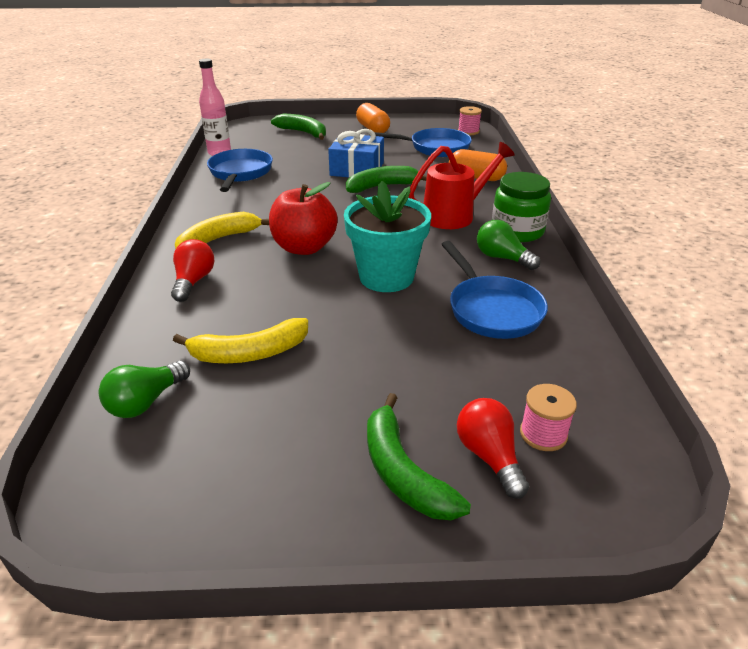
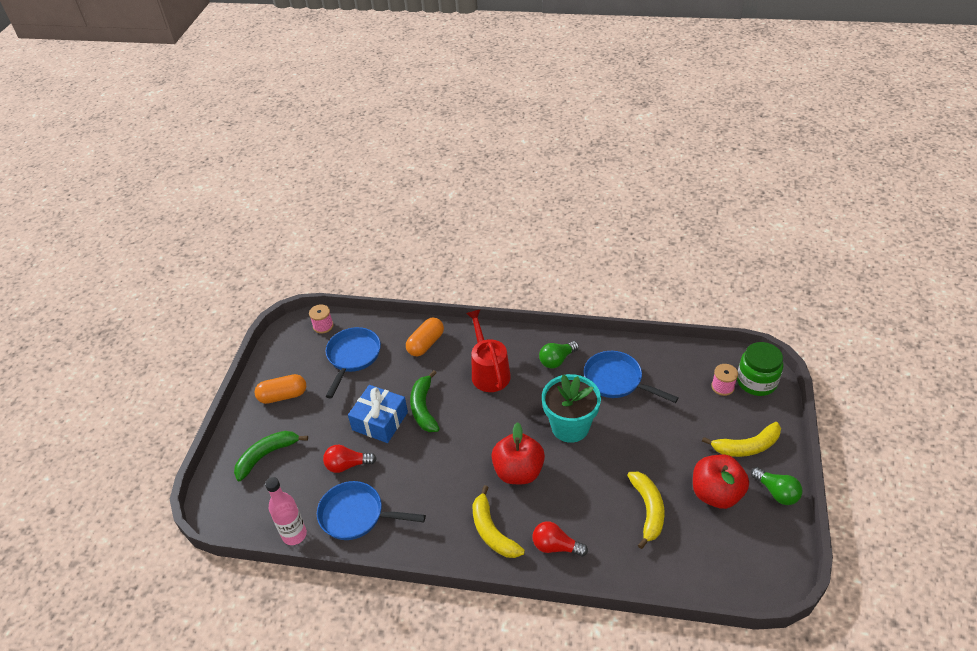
camera: 75 degrees left, 10 degrees up
(146, 402) = (691, 565): green light bulb -> green light bulb (776, 492)
(285, 429) = (716, 494): none -> red apple
(402, 471) = (746, 446): green banana -> yellow banana
(489, 456) = (737, 411): red light bulb -> red light bulb (347, 465)
(492, 310) = (616, 380): blue pan -> blue pan turned 135 degrees counterclockwise
(517, 231) = (522, 343): green jar -> green jar (756, 381)

